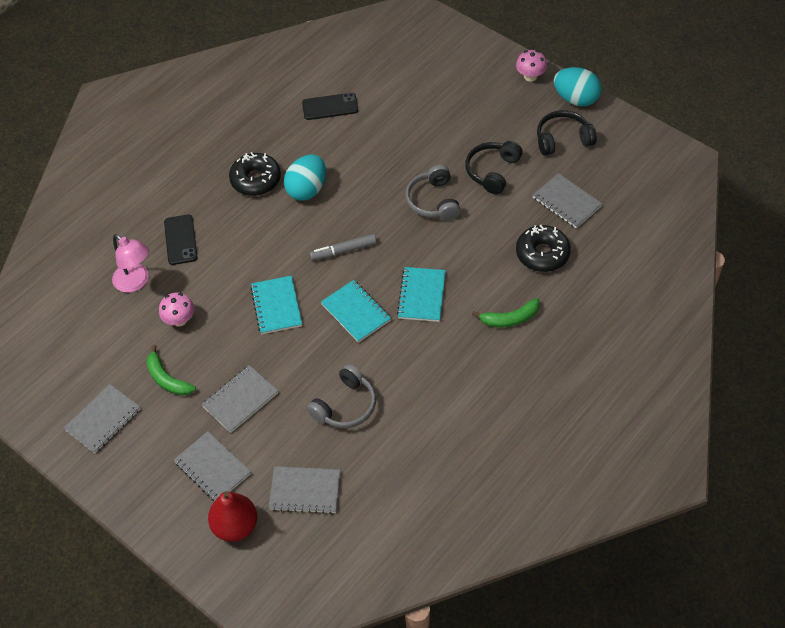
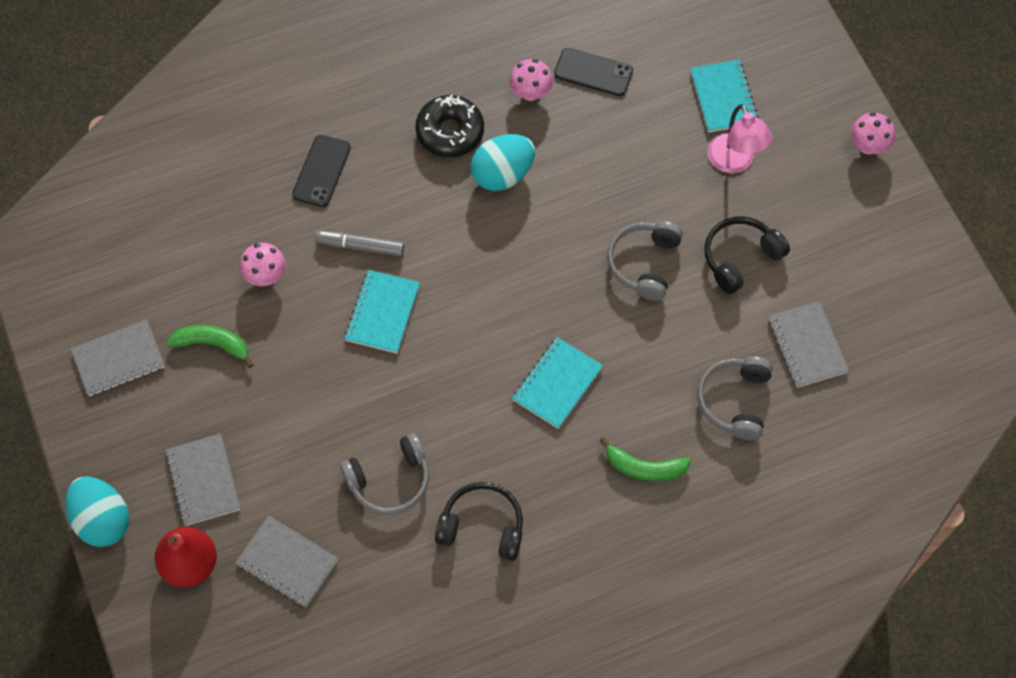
camera: 25 degrees right, 10 degrees up
(136, 282) = (243, 202): pink lamp -> pink lamp (734, 162)
(167, 379) = (213, 344): green banana -> green banana turned 120 degrees clockwise
(240, 400) = (278, 412): grey notebook -> none
(295, 135) = (530, 92): none -> pink mushroom
(343, 251) = (499, 278): grey marker -> grey marker (360, 246)
(356, 312) = (468, 367): turquoise notebook -> turquoise notebook (723, 98)
(542, 254) = (734, 401): black donut -> grey headphones
(563, 139) = (855, 255): black headphones -> black headphones (482, 526)
(576, 99) = (907, 206): turquoise egg -> turquoise egg (103, 520)

